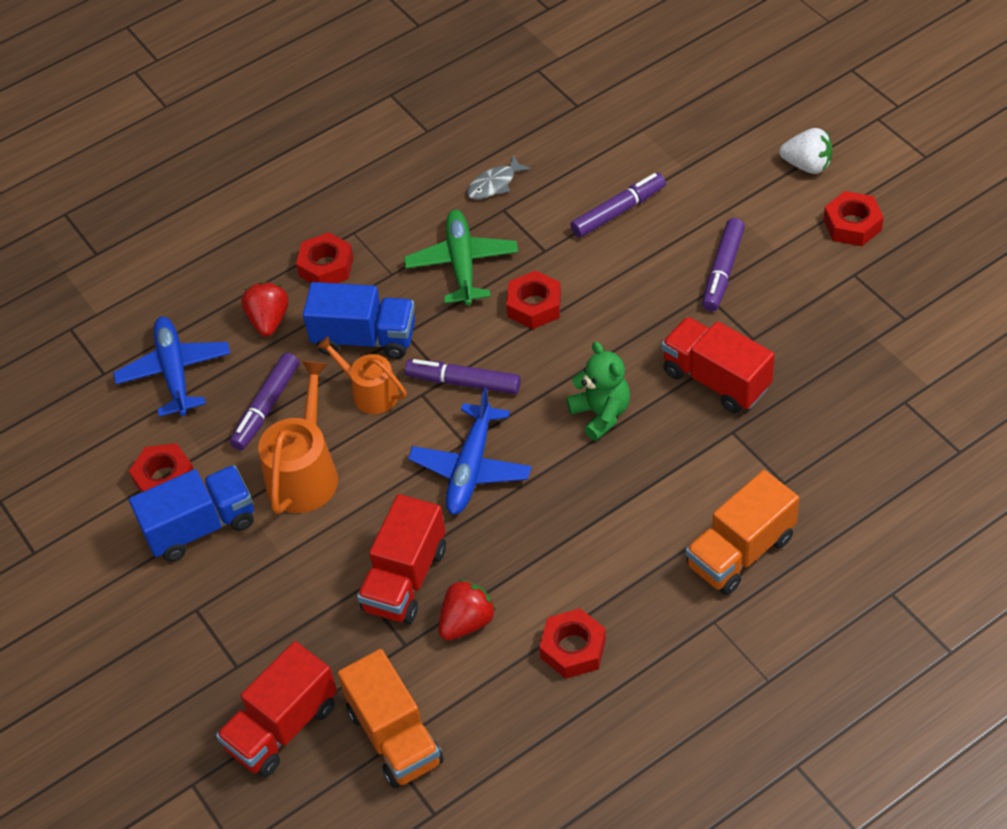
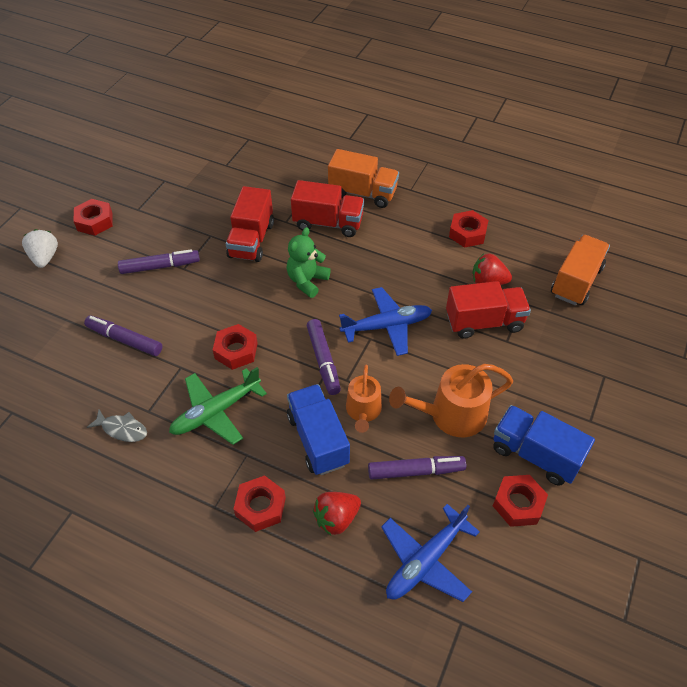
camera: 125 degrees left, 0 degrees up
(283, 727) = (616, 333): red truck -> red truck (328, 223)

